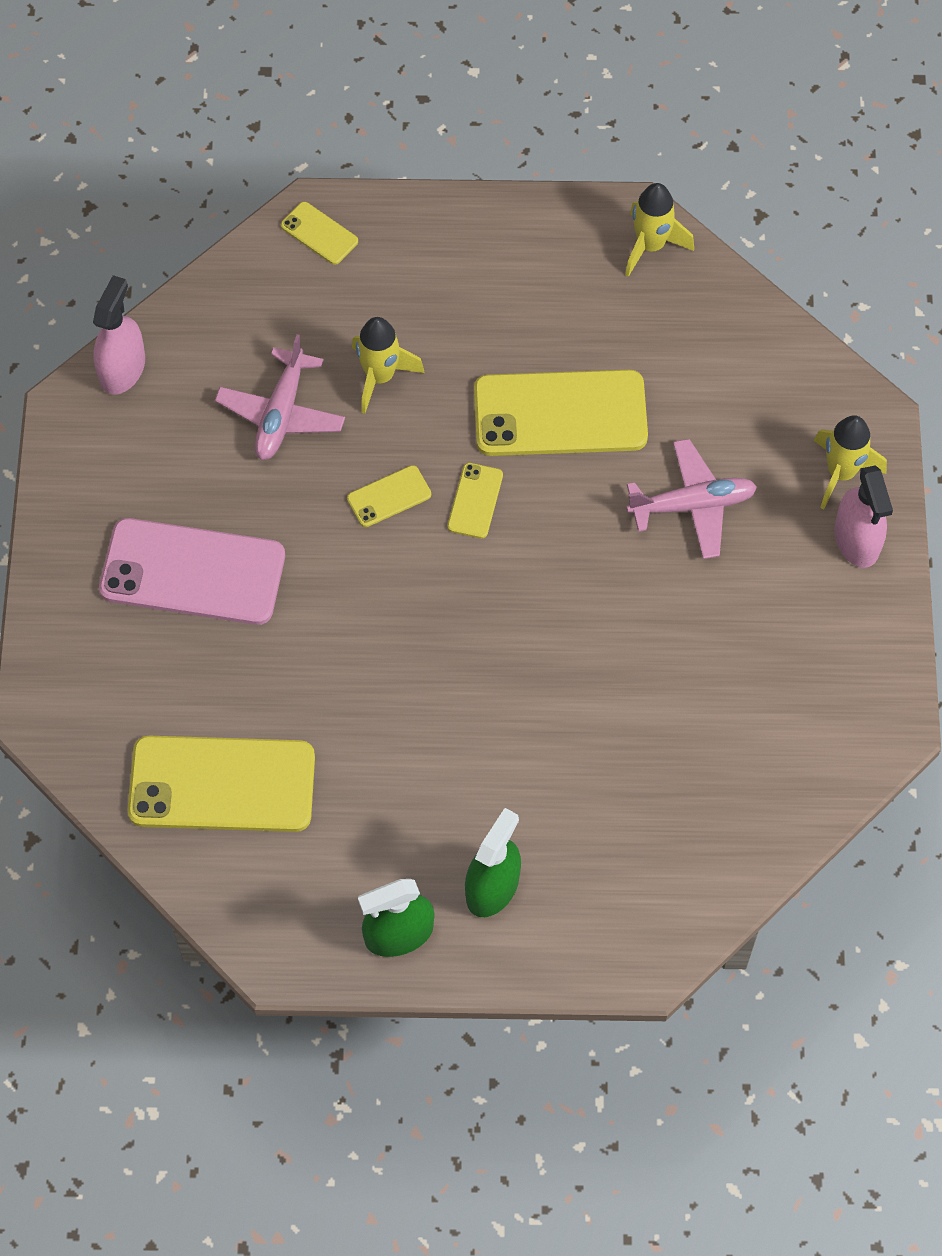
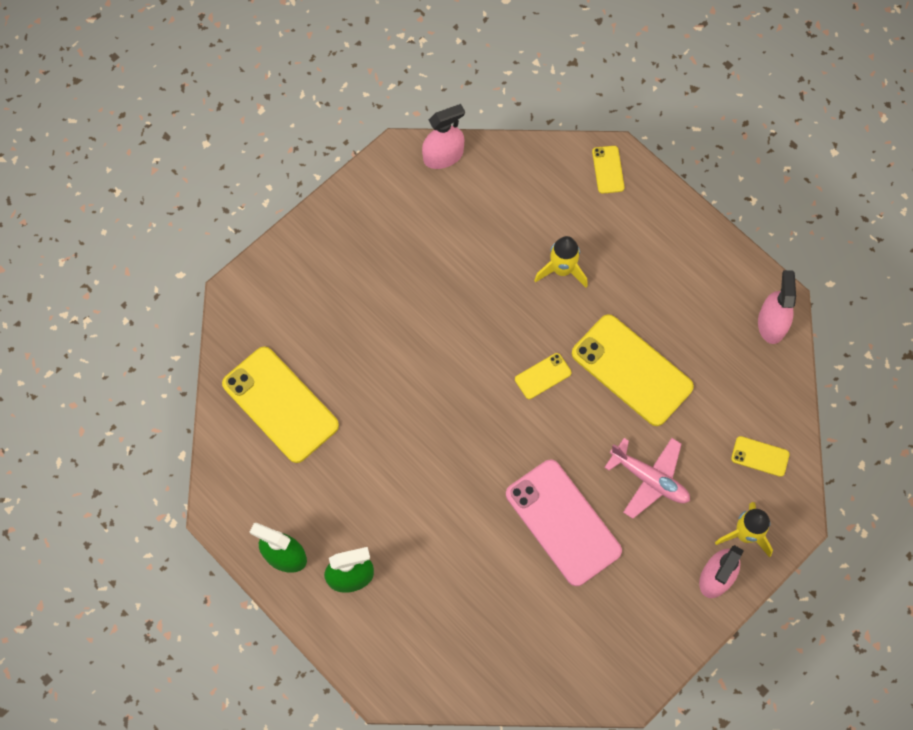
camera: 45 degrees right, 5 degrees up
(192, 573) = (372, 287): pink phone -> pink phone (563, 522)
(281, 413) = (495, 246): pink plane -> none
(389, 497) = (503, 335): yellow phone -> yellow phone (760, 456)
(650, 246) = (771, 324): yellow rocket -> pink spray bottle

